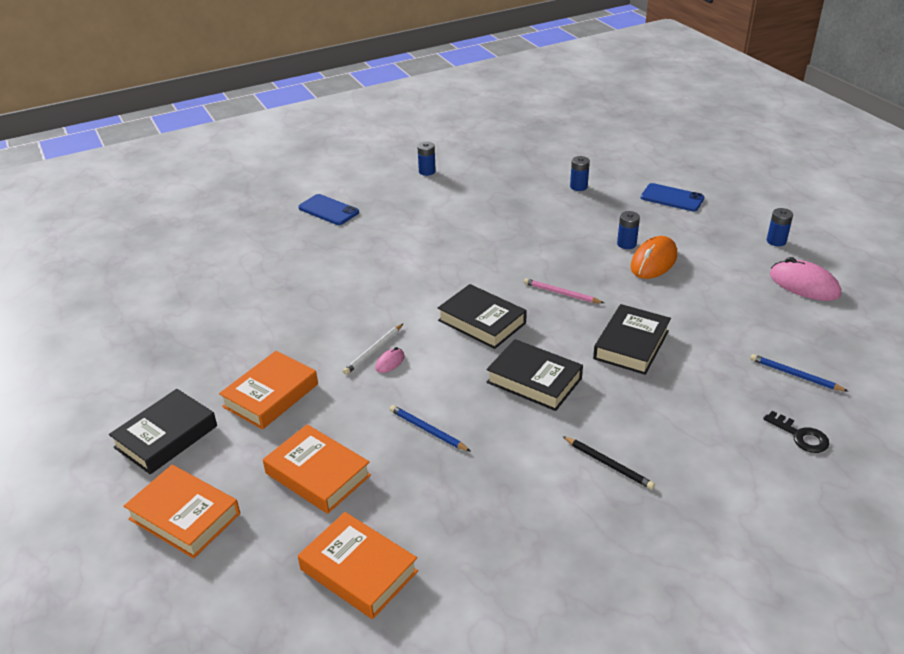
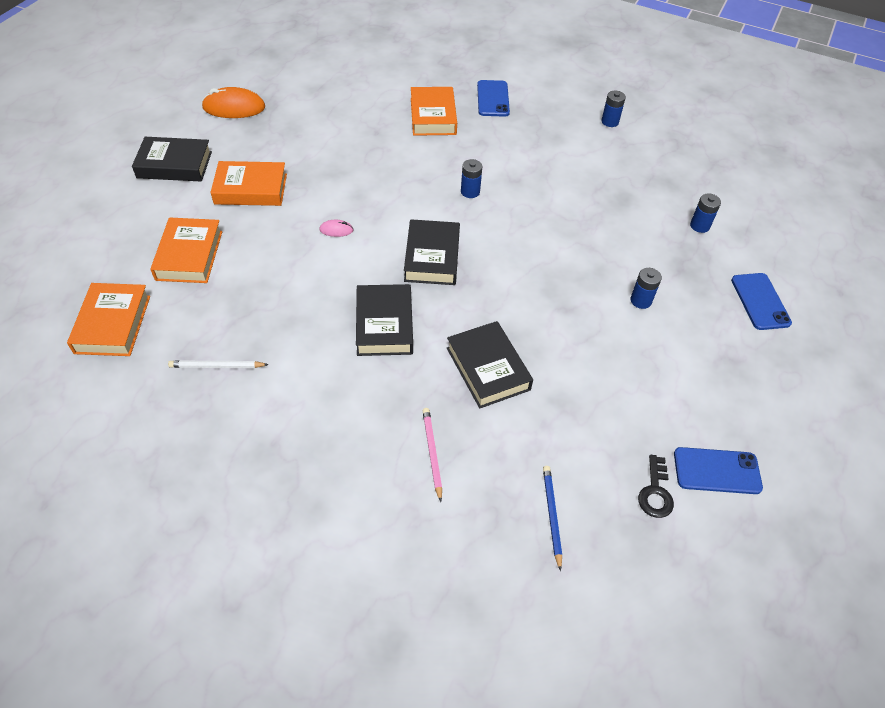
camera: 50 degrees right, 15 degrees up
(184, 516) = (110, 214): orange book -> orange book (433, 116)
(374, 351) = (342, 214): white pencil -> white pencil (217, 366)
(428, 430) = (276, 290): blue pencil -> none
(561, 293) = (518, 289): pink pencil -> pink pencil (432, 453)
(608, 464) = (317, 419): black pencil -> none
(631, 345) = (488, 368): black book -> black book turned 75 degrees clockwise
(653, 261) = (633, 332): orange mouse -> orange mouse (234, 108)
(776, 241) = (775, 417): blue battery -> blue battery (470, 192)
(800, 436) = (461, 552): black key -> black key (655, 492)
(804, 285) = (717, 471): pink mouse -> blue phone

